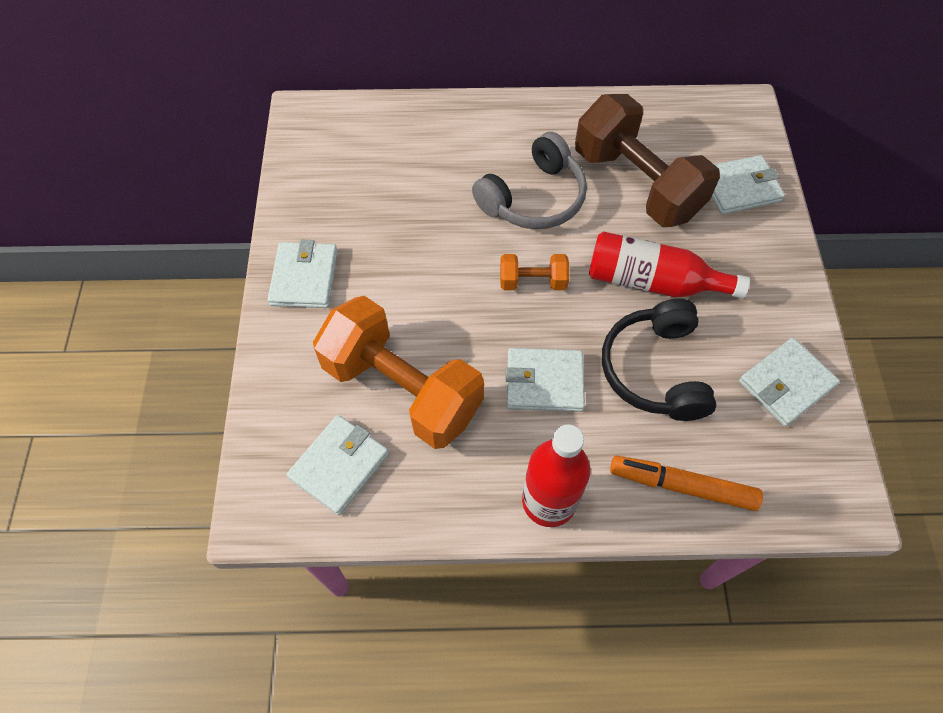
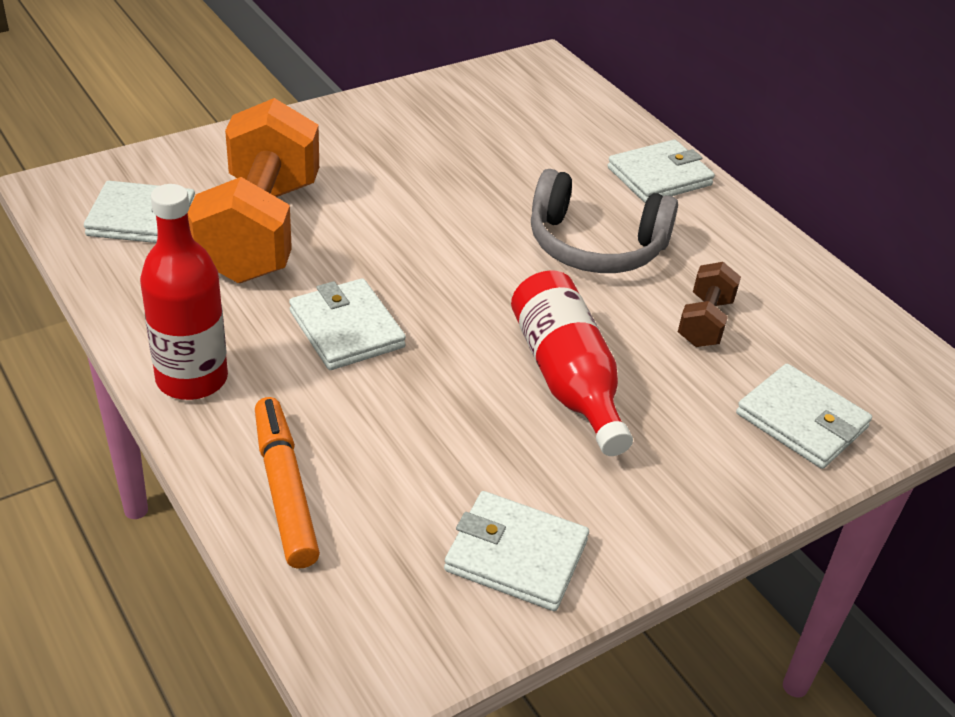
camera: 55 degrees right, 20 degrees down
(304, 278) = (344, 127): white wallet -> white wallet (659, 176)
(532, 282) = (476, 279): orange dumbbell -> none
(636, 184) = (704, 322): brown dumbbell -> brown dumbbell, size x0.46
(654, 370) = (435, 417): black headphones -> none

